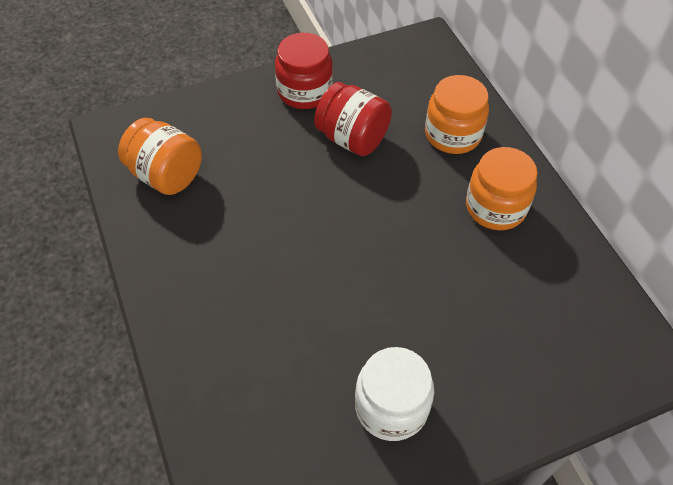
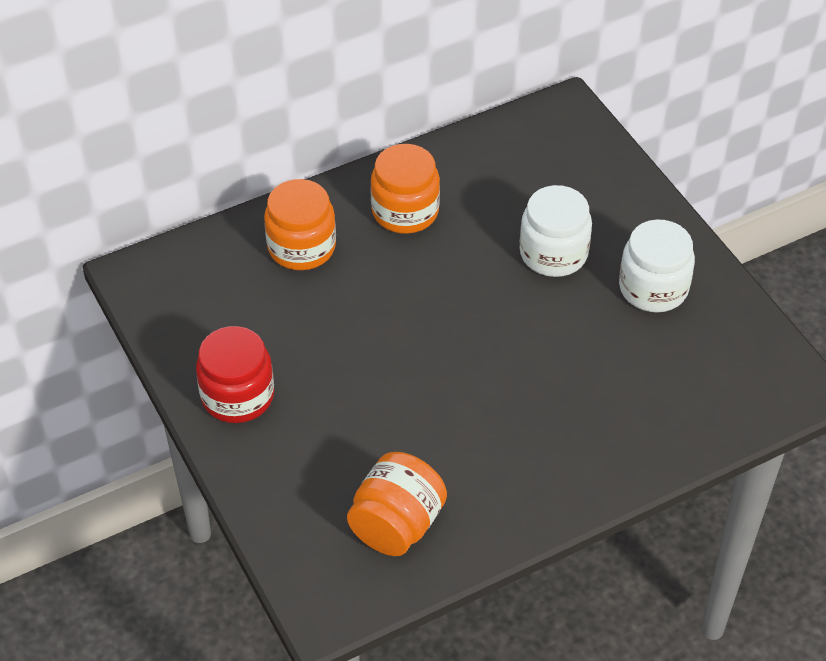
camera: 95 degrees left, 5 degrees down
(352, 138) = (316, 340): red jar -> none
(441, 321) = (553, 253): none -> white jar

